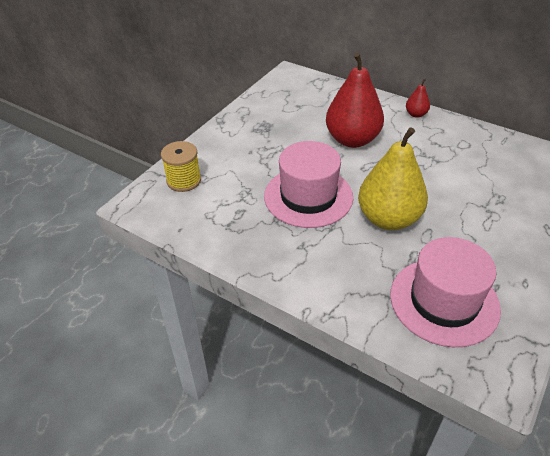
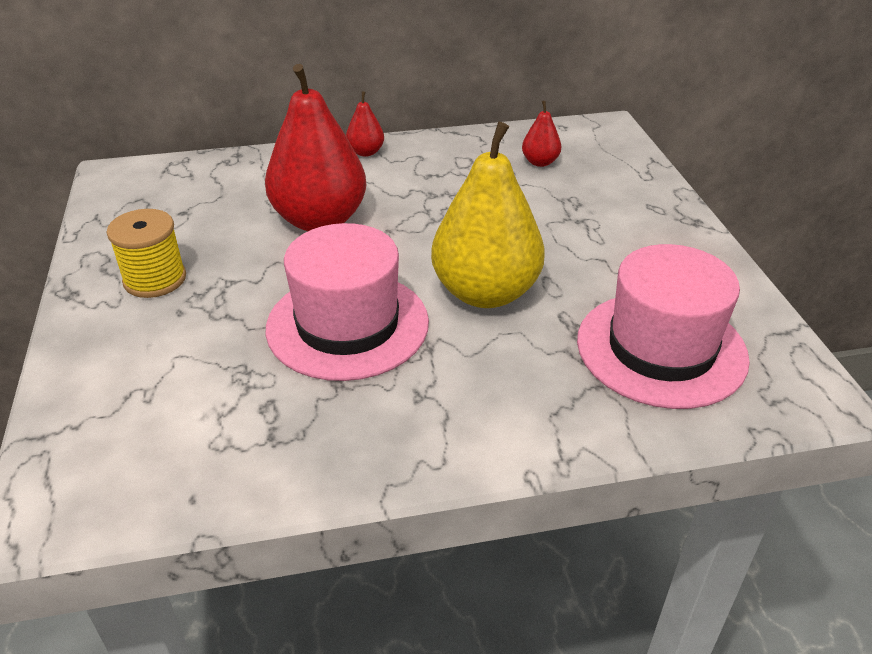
camera: 45 degrees left, 5 degrees down
(184, 180) = (107, 418): yellow spool -> yellow spool (155, 279)
(509, 166) = (540, 162): none -> red pear

